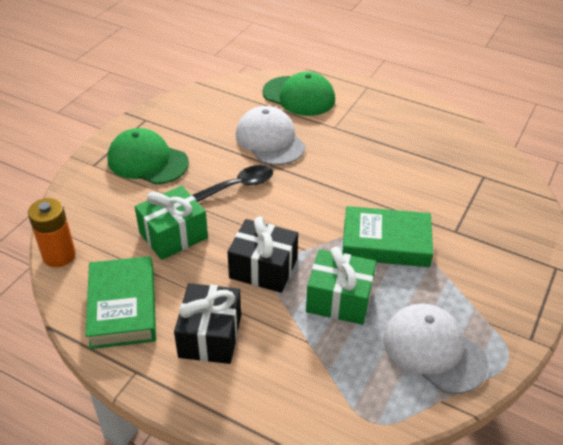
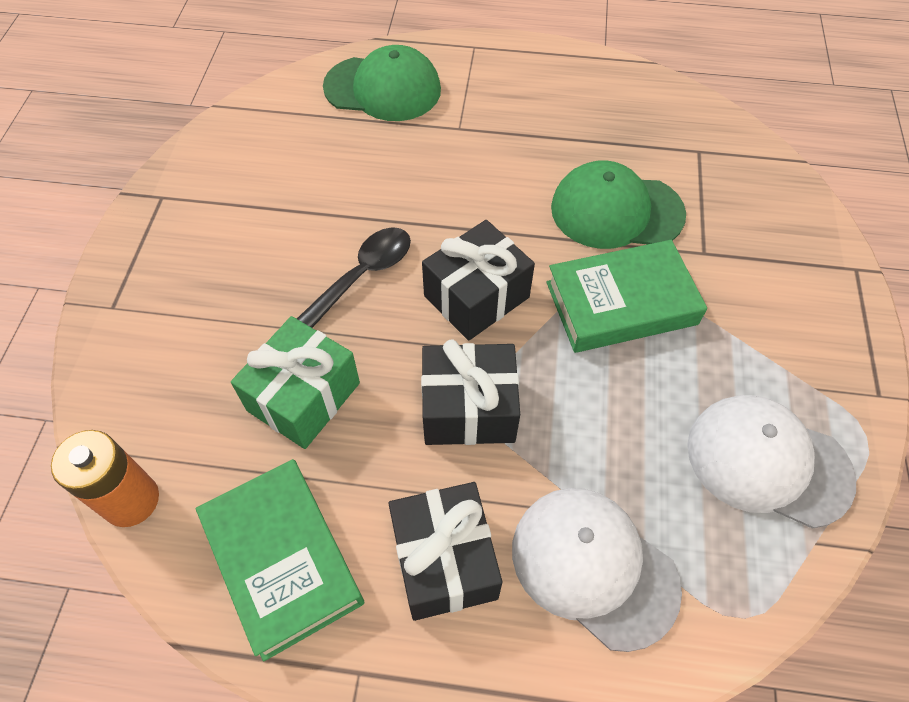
camera: 20 degrees left, 15 degrees up
(147, 161) = (200, 272): green cap -> green cap (616, 211)
(270, 140) = (375, 177): white cap -> white cap (593, 566)
(298, 215) = (476, 296): none -> black gift
(339, 299) = (602, 424): green gift -> none

